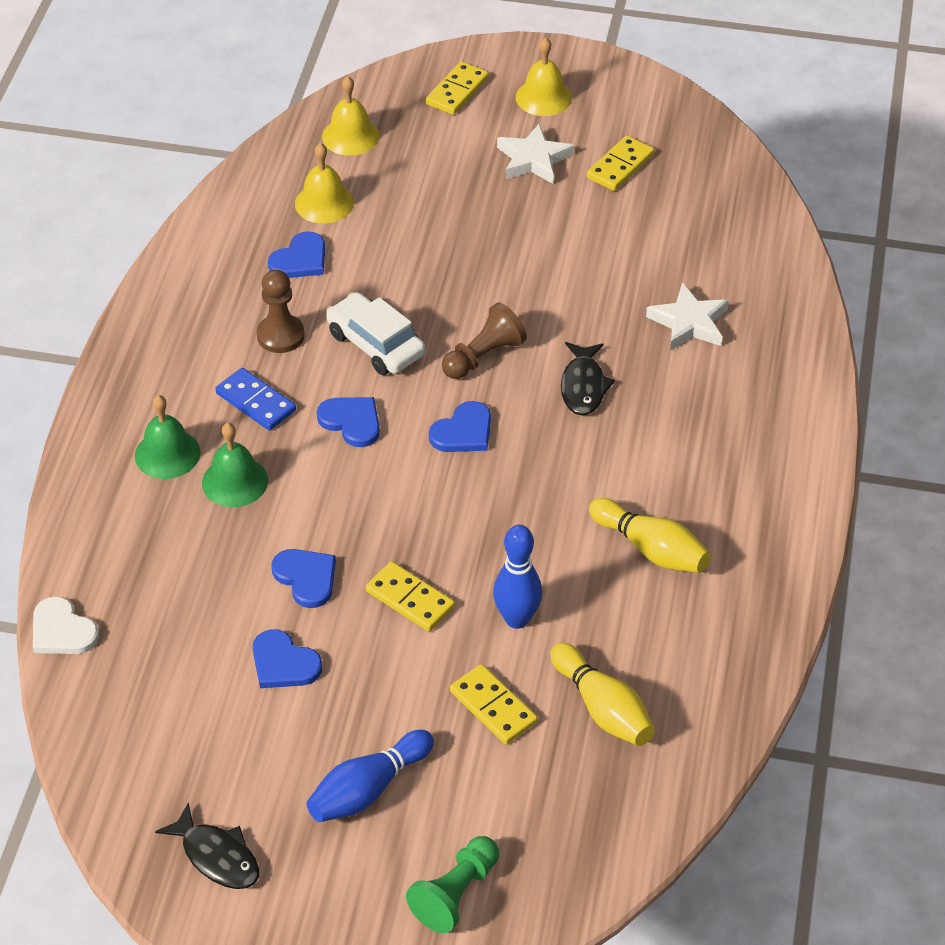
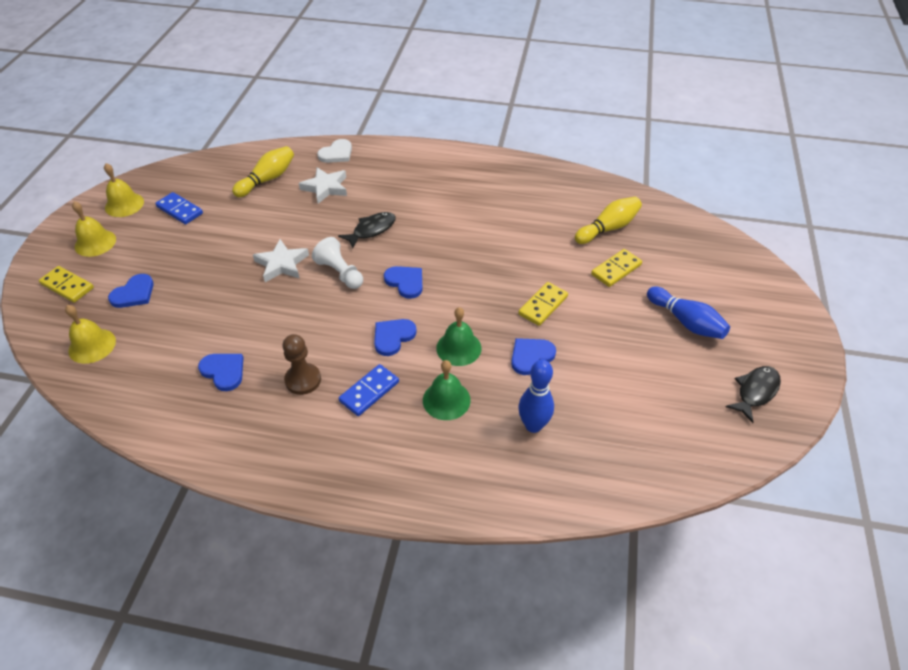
camera: 90 degrees left, 0 degrees up
(62, 631) = (594, 499): white heart -> white heart (336, 153)
(167, 454) = (418, 444): green bell -> green bell (458, 348)
(283, 663) = (602, 365): blue heart -> blue heart (134, 293)
(324, 203) = (164, 359): yellow bell -> yellow bell (124, 204)
(375, 344) = (320, 326): white car -> none
(455, 893) = (742, 284): green pawn -> none
(483, 356) = (340, 273): brown pawn -> white pawn
(517, 619) = (552, 260): blue bowling pin -> blue bowling pin (533, 425)
(533, 159) = (158, 248): white star -> white star (282, 264)
(583, 386) = (371, 230): black fish -> black fish turned 45 degrees counterclockwise
(620, 166) = (179, 210): yellow domino -> blue domino
(651, 549) = (497, 208): yellow bowling pin -> yellow bowling pin (267, 179)

